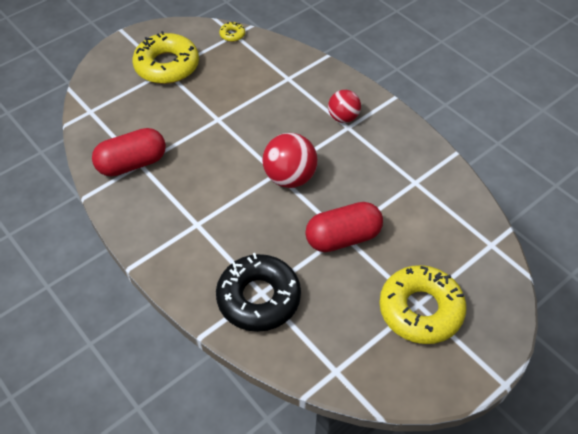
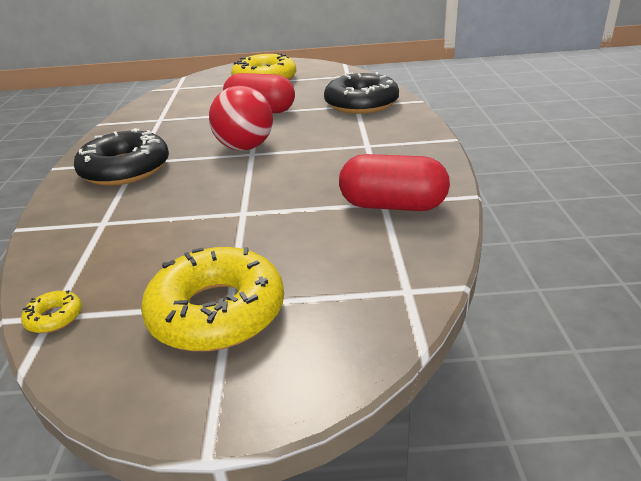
camera: 140 degrees left, 20 degrees down
(343, 117) = (125, 169): red ball -> black donut

